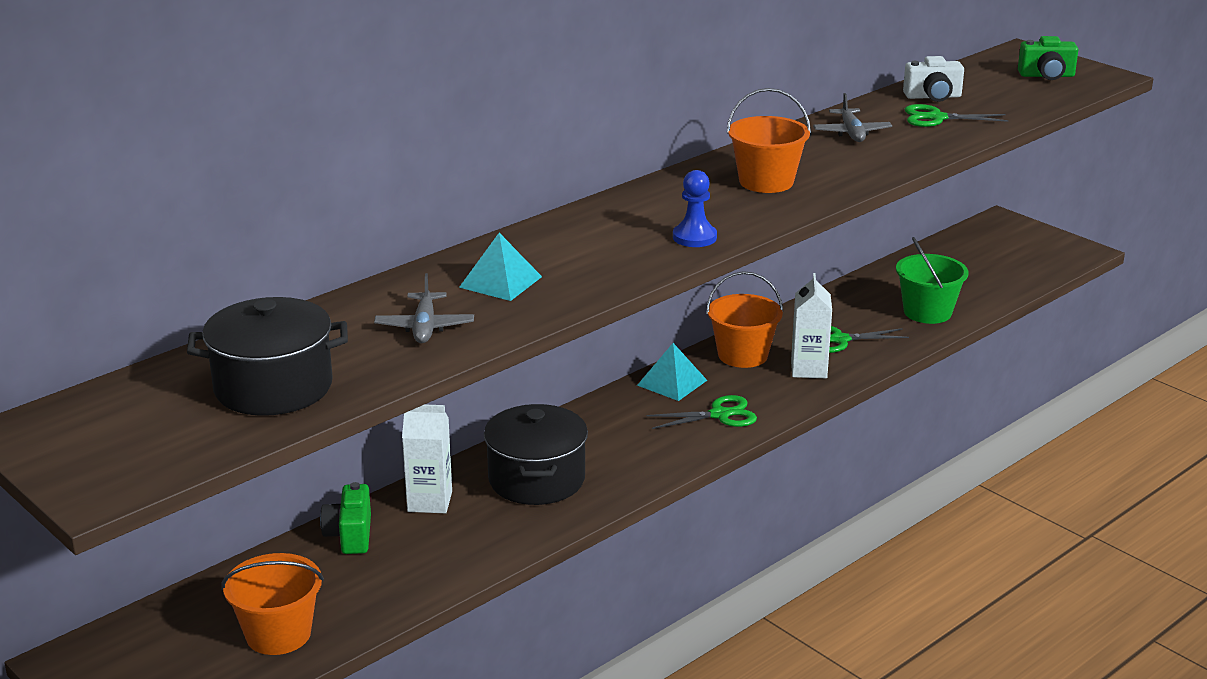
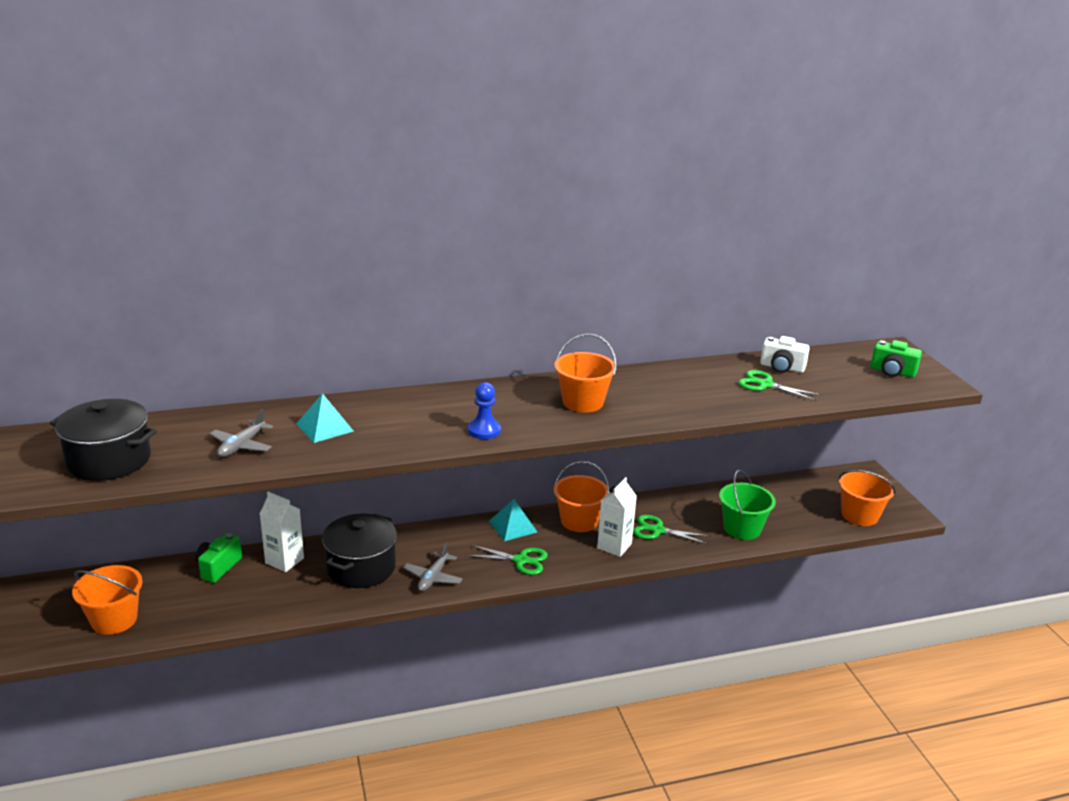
camera: 25 degrees right, 0 degrees up
(851, 133) = (687, 381): grey plane -> grey plane (433, 577)
(1033, 265) = (859, 515): none -> orange bucket

